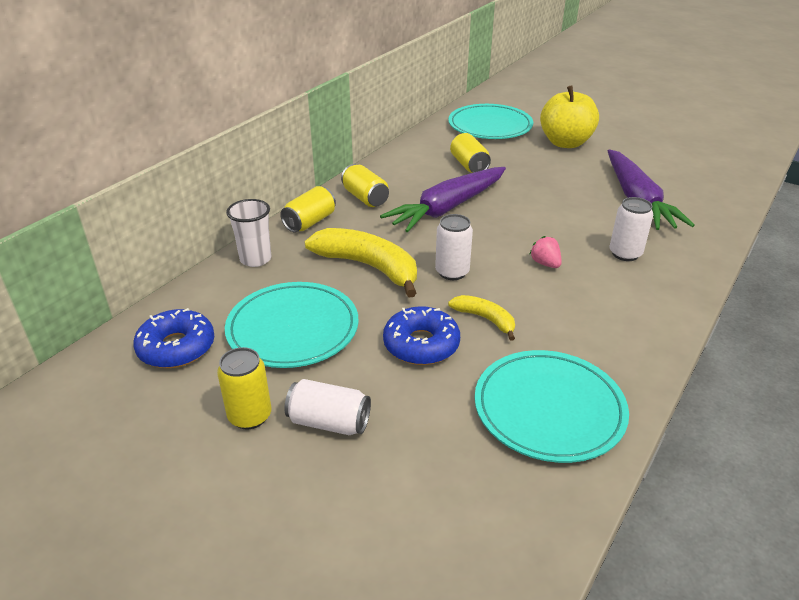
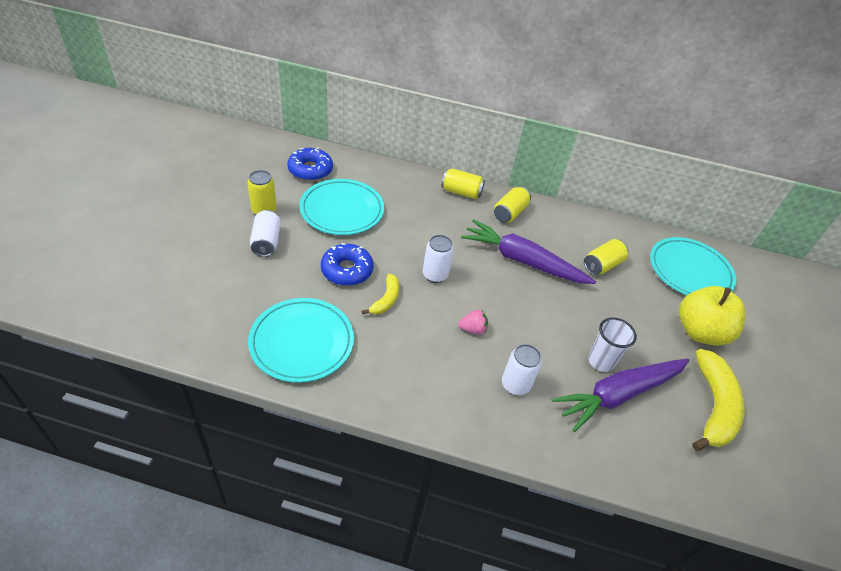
camera: 65 degrees right, 10 degrees up
(255, 259) = (406, 178): white cup -> white cup (600, 361)
(369, 267) = (421, 231): yellow banana -> yellow banana (713, 406)
(545, 263) = (472, 329): pink strawberry -> pink strawberry turned 45 degrees clockwise

